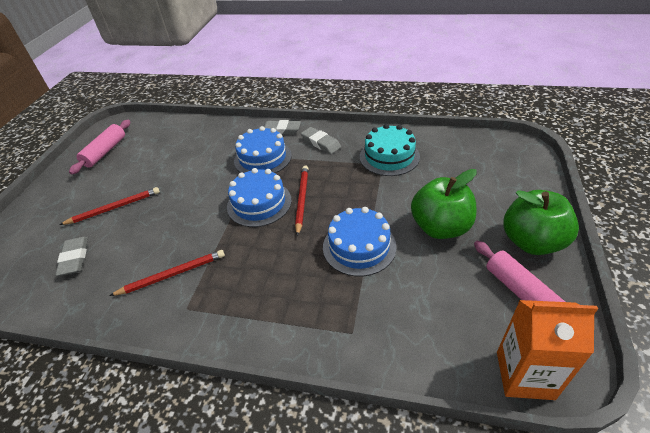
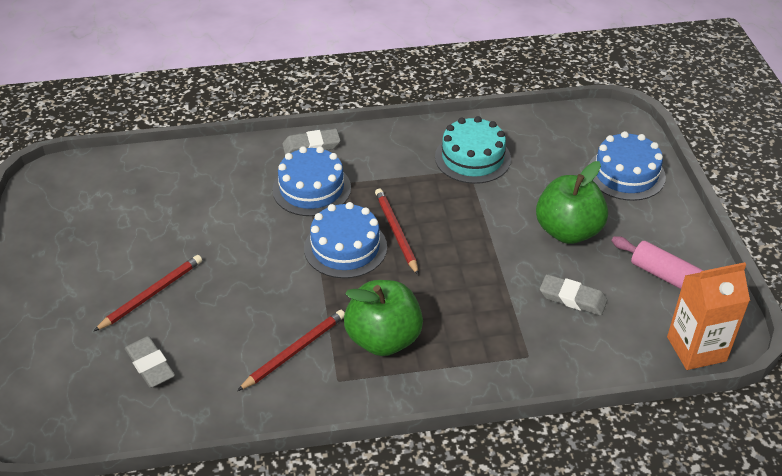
camera: 25 degrees left, 0 degrees up
(105, 152) = (68, 222): pink rolling pin -> none
(321, 143) = (377, 154): grey eraser -> grey eraser (572, 298)
(359, 246) = (492, 271): blue cake -> blue cake (626, 174)
(532, 242) = (663, 226): green apple -> green apple (383, 339)

